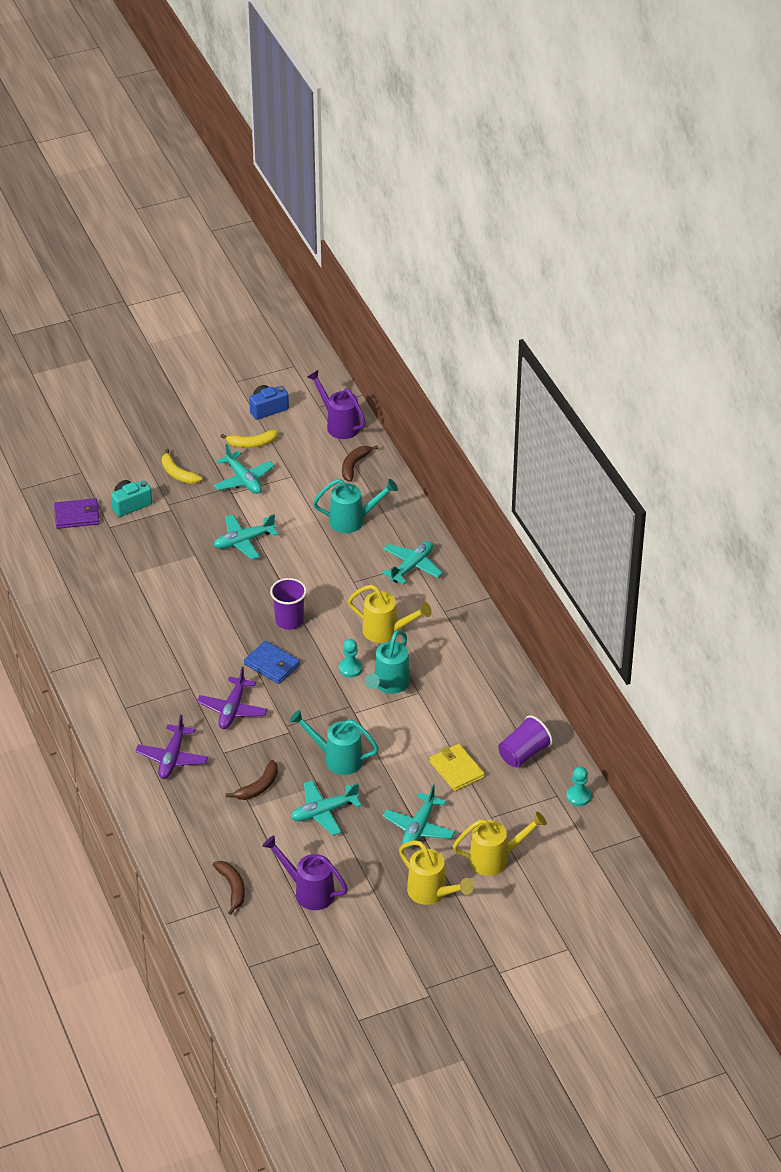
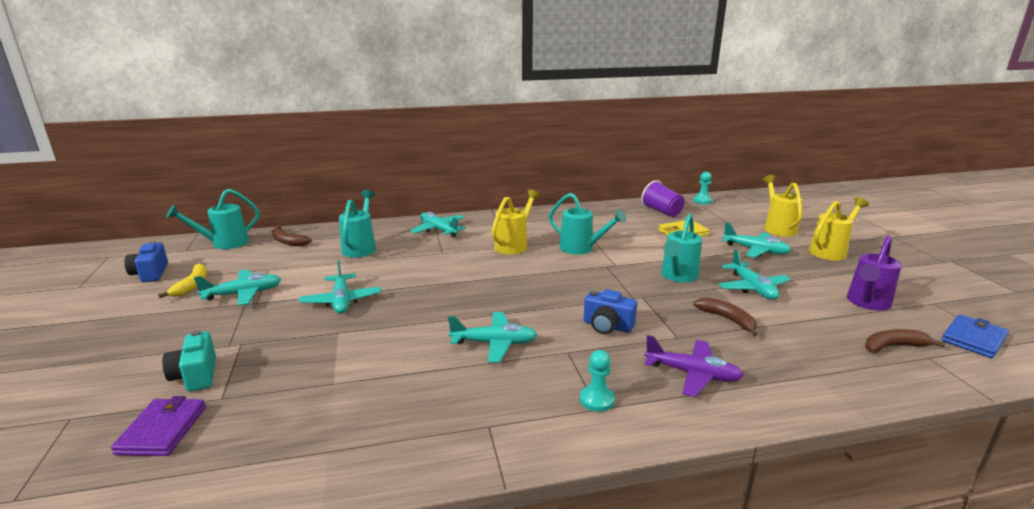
camera: 80 degrees left, 20 degrees down
(178, 474) = (181, 334): yellow banana -> none
(195, 645) = (494, 343): none -> turquoise plane
(232, 709) = (607, 326): purple plane -> blue camera
(272, 664) = (541, 299): blue wallet -> blue wallet (973, 339)
(289, 620) = (479, 285): purple cup -> none
(339, 424) = (224, 243): purple watering can -> turquoise watering can
(350, 668) = (557, 262): turquoise pawn -> turquoise pawn (597, 400)

